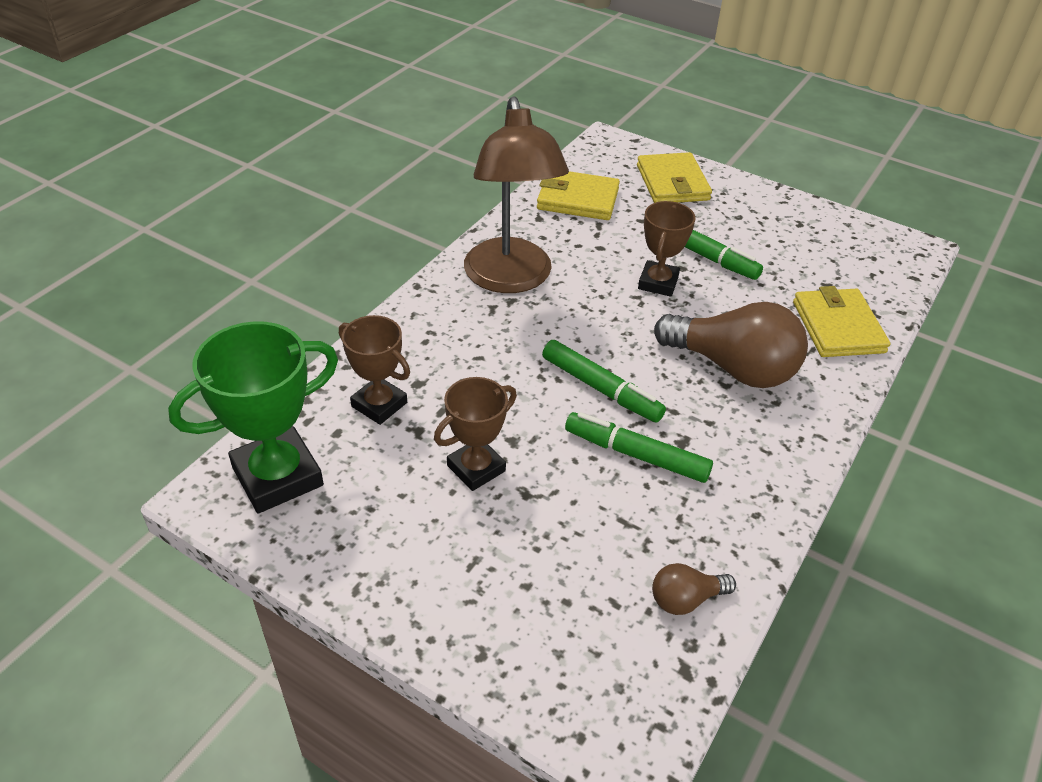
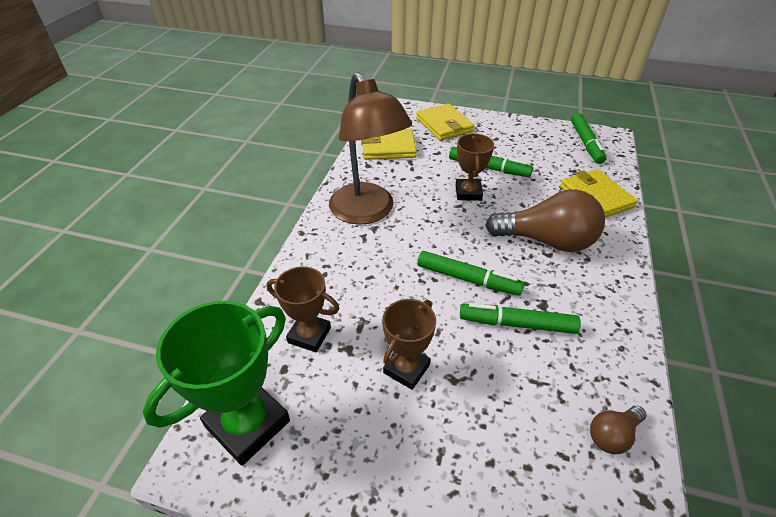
camera: 15 degrees left, 0 degrees up
(870, 250) = (586, 143): none -> green marker

